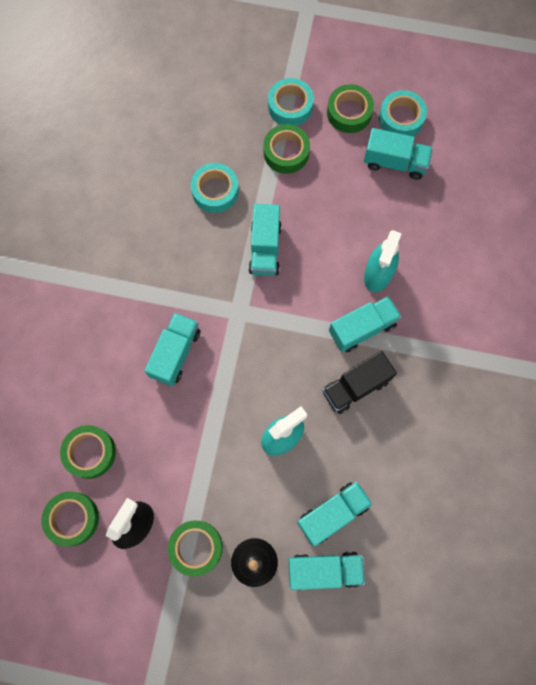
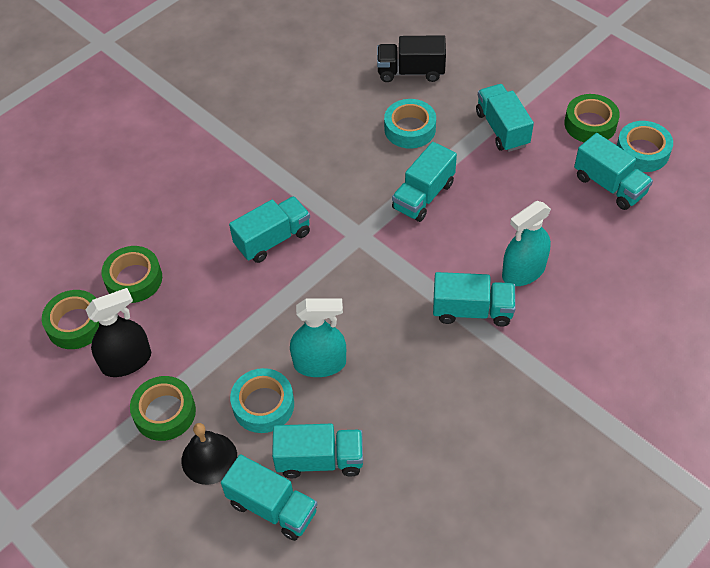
camera: 35 degrees right, 20 degrees down
(286, 152) = (502, 129): green tape -> turquoise truck
(290, 106) = (533, 94): turquoise tape -> turquoise tape (263, 405)
(355, 386) = (428, 358): black truck -> black truck (410, 72)

